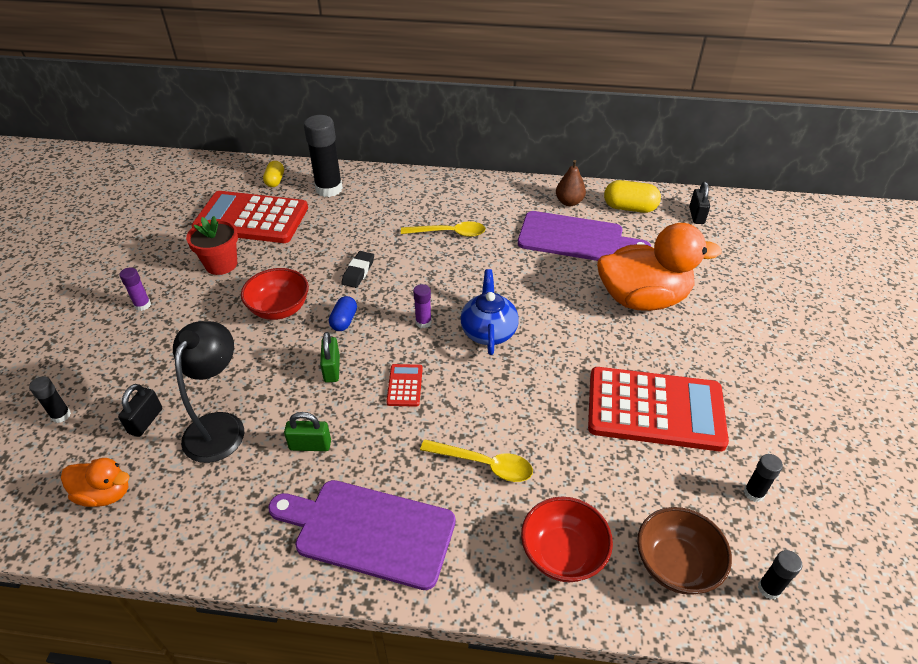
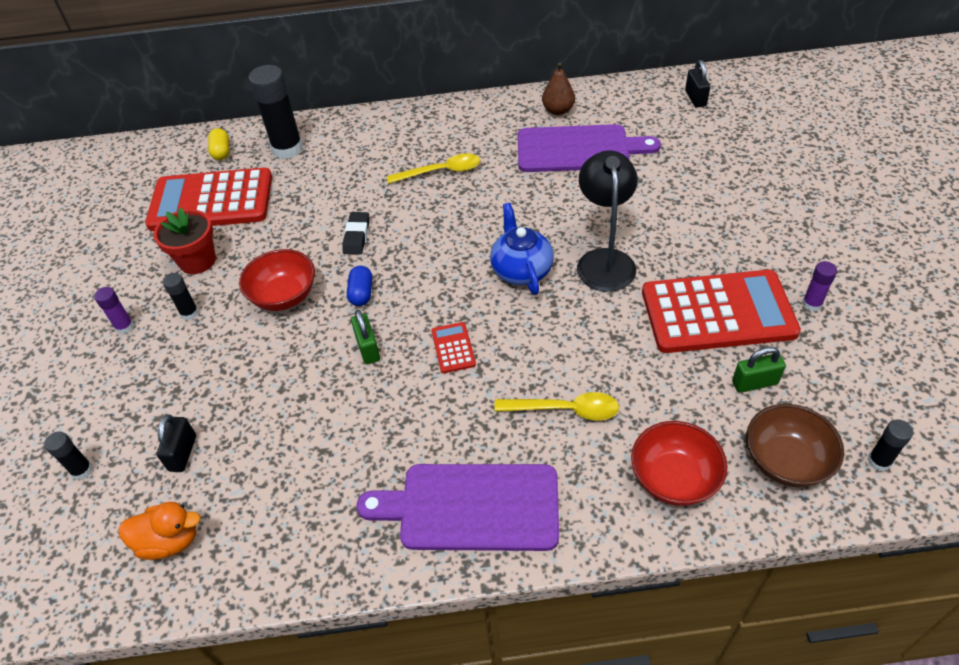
camera: 10 degrees left, 5 degrees up
(219, 426) = (268, 438): black lamp -> black lamp (604, 260)
(310, 445) = (375, 434): green padlock -> green padlock (754, 383)
(423, 322) = (448, 276): purple glue stick -> purple glue stick (812, 304)
(629, 208) = (624, 104): yellow capsule -> none
(642, 299) = (668, 200): orange duck -> none
(753, 493) = (838, 373): black glue stick -> black glue stick (189, 313)

